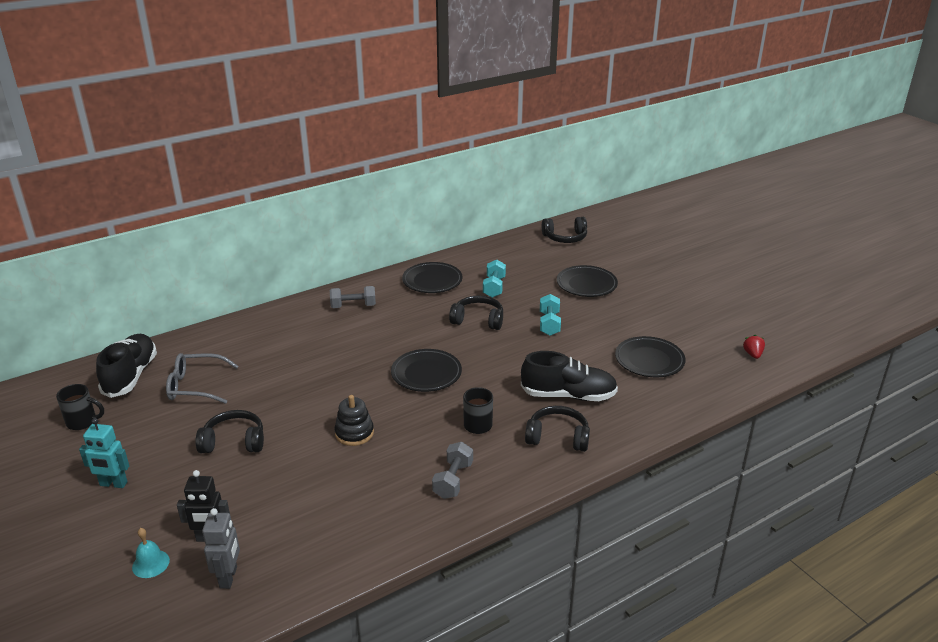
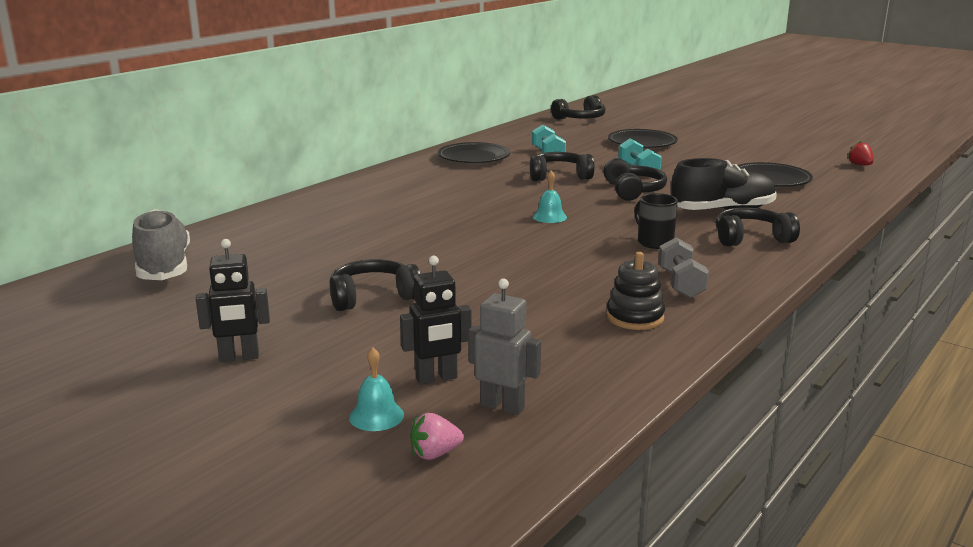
camera: 20 degrees left, 10 degrees down
(83, 422) = (132, 313): black mug -> none
(113, 484) = (239, 357): turquoise robot -> black robot
(131, 376) = (164, 267): black shoe -> grey shoe
(158, 608) = (435, 454): none -> pink strawberry
(196, 386) = (268, 262): grey glasses -> none
(229, 577) = (502, 406): grey robot -> grey robot turned 45 degrees counterclockwise
(353, 306) = (403, 183): grey dumbbell -> none
(354, 433) = (520, 268): black stacking toy -> black stacking toy (635, 317)
(426, 374) = (549, 217): black plate -> turquoise bell
(519, 353) = (633, 191): none -> black headphones

